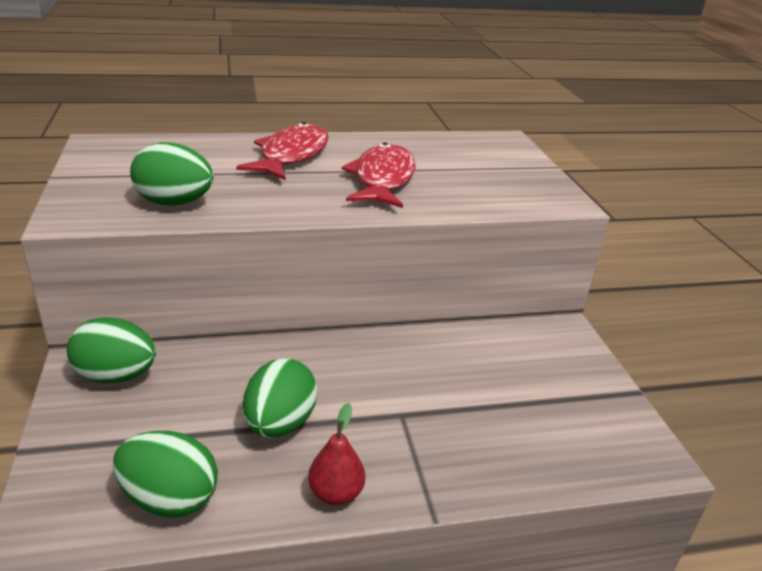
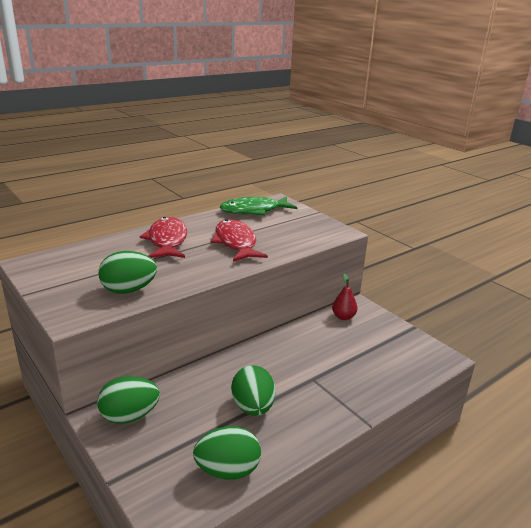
camera: 25 degrees left, 5 degrees down
(336, 493) = (313, 431): red pear -> red pear (343, 317)
(454, 144) = (254, 211): none -> green fish

